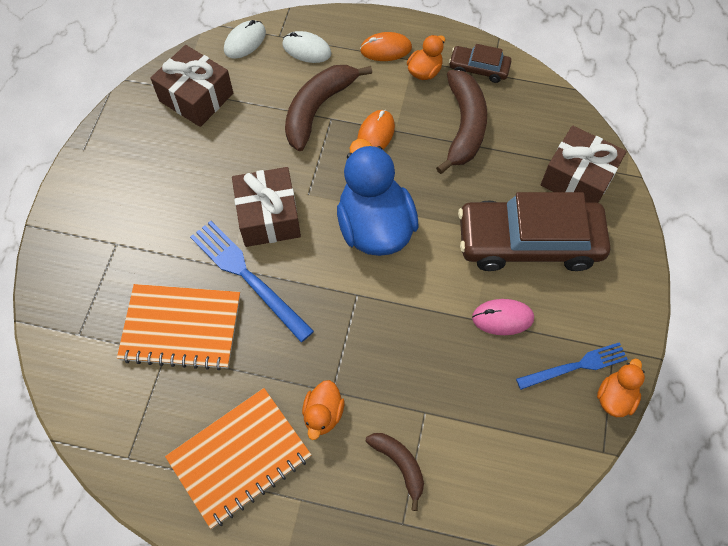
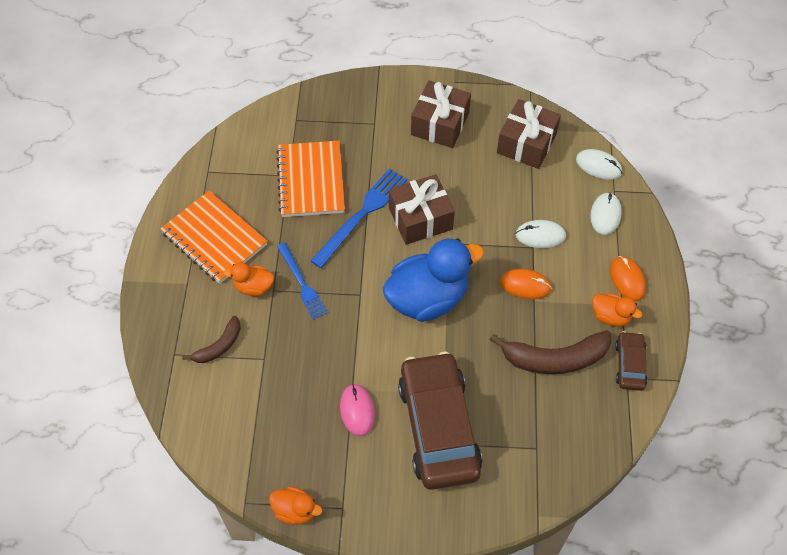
camera: 80 degrees right, 5 degrees down
(318, 109) = (540, 235): brown banana -> white mouse
(575, 366) = (320, 475): blue fork -> blue fork (302, 283)
(577, 178) = (520, 467): brown gift -> brown gift (440, 124)

